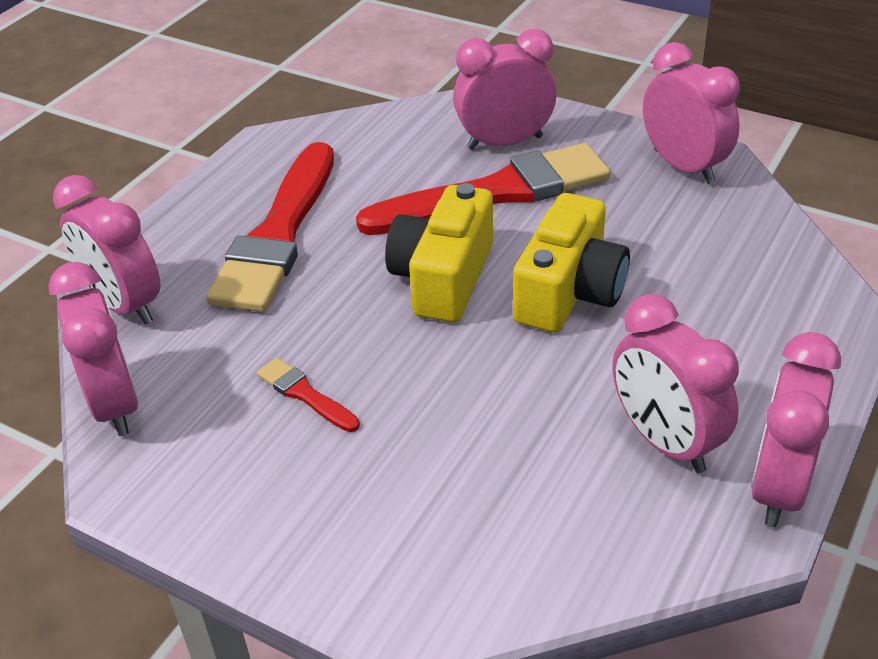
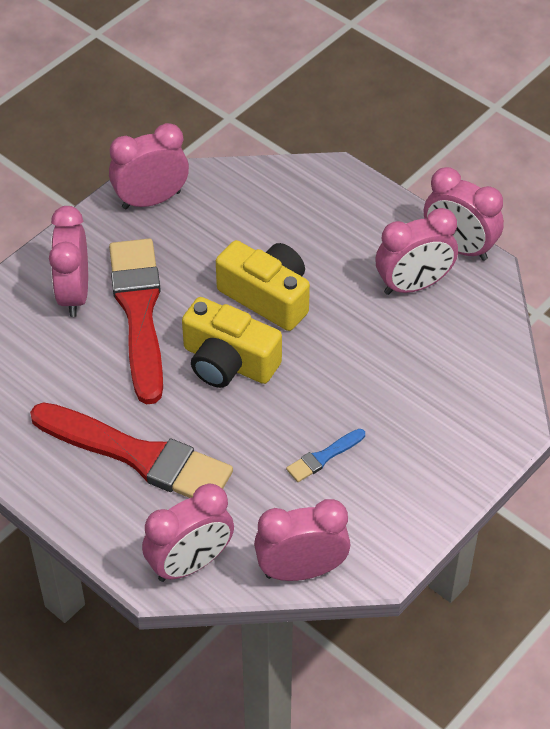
camera: 80 degrees left, 10 degrees up
(305, 394) = (323, 457): red brush -> blue brush

